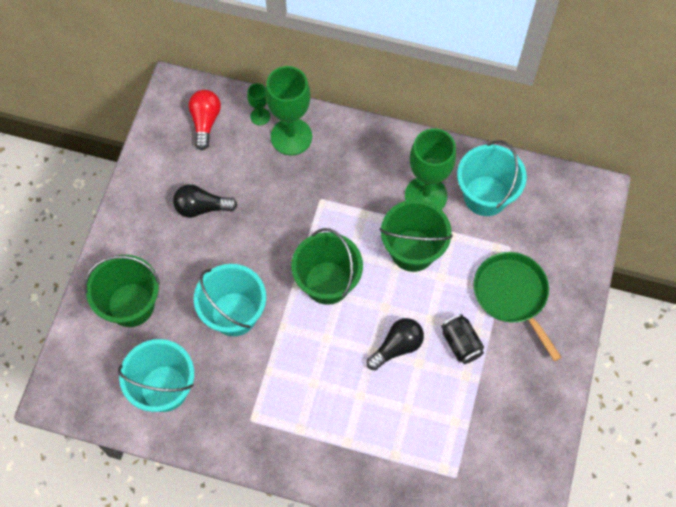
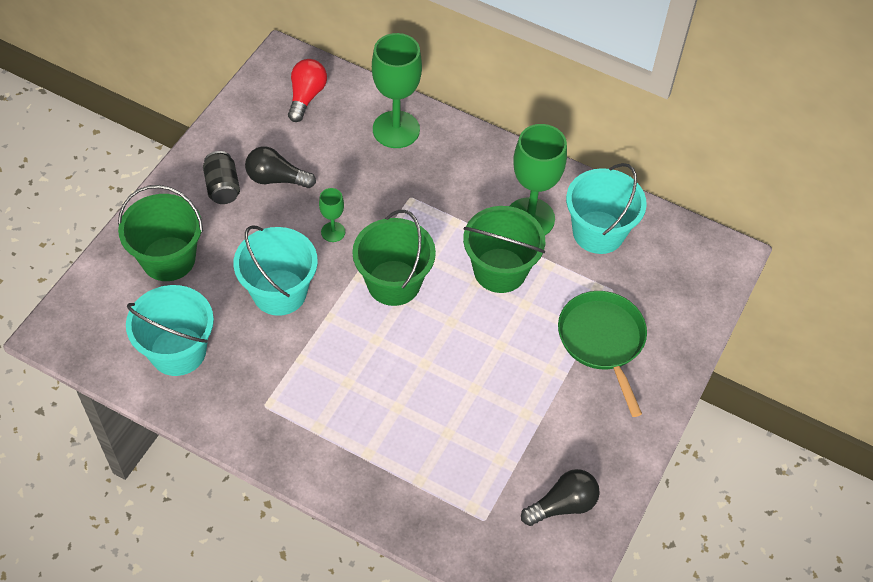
camera: 10 degrees right, 10 degrees down
(260, 116) = (367, 103): green goblet -> green goblet (333, 232)
(397, 347) = (454, 366): black light bulb -> black light bulb (562, 505)
(461, 343) = (529, 378): black can -> black can (222, 187)

